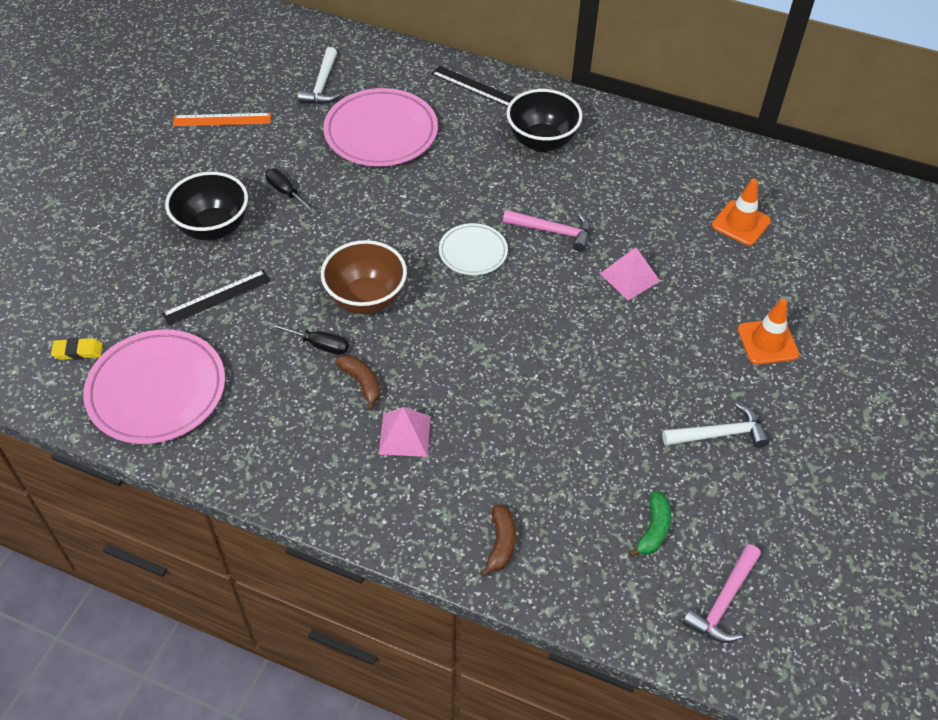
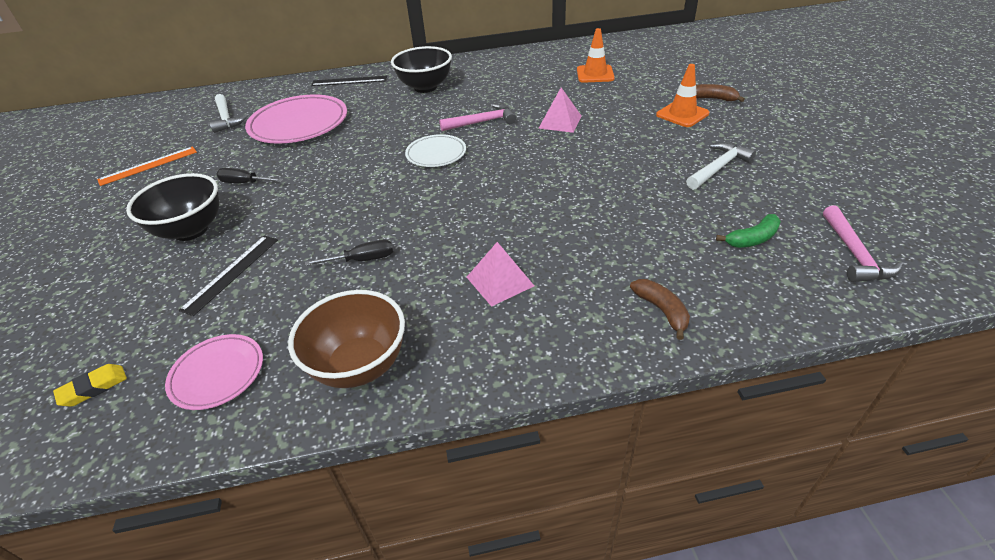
camera: 30 degrees left, 10 degrees down
(157, 390) = (217, 374): pink plate -> pink plate, size x0.55
(361, 383) = (426, 266): brown banana -> brown banana (713, 99)
(366, 299) = (377, 214): brown bowl -> brown bowl (359, 365)
(653, 529) = (752, 239): green banana -> green banana turned 75 degrees clockwise

